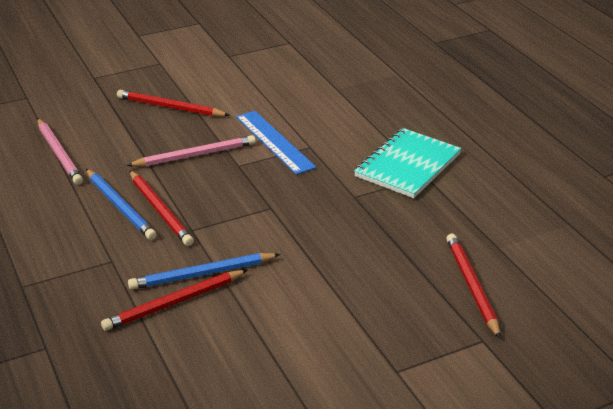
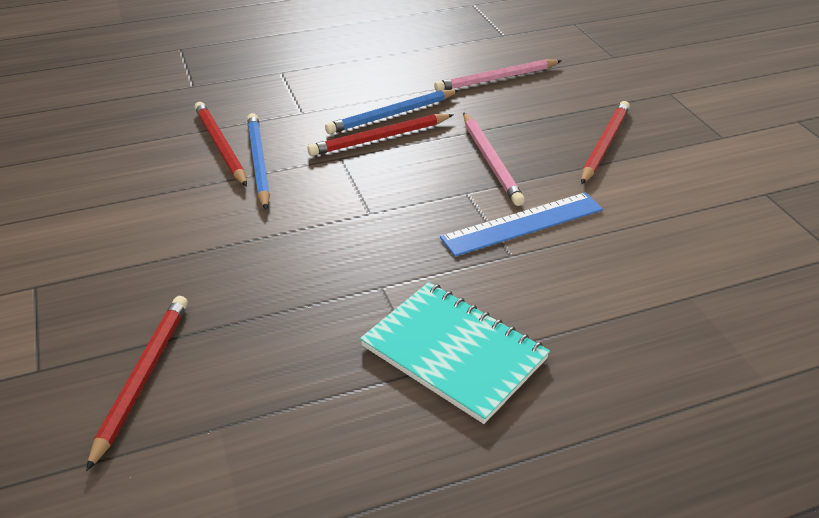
camera: 95 degrees right, 5 degrees up
(472, 286) = (142, 378): red pencil -> red pencil turned 75 degrees counterclockwise

